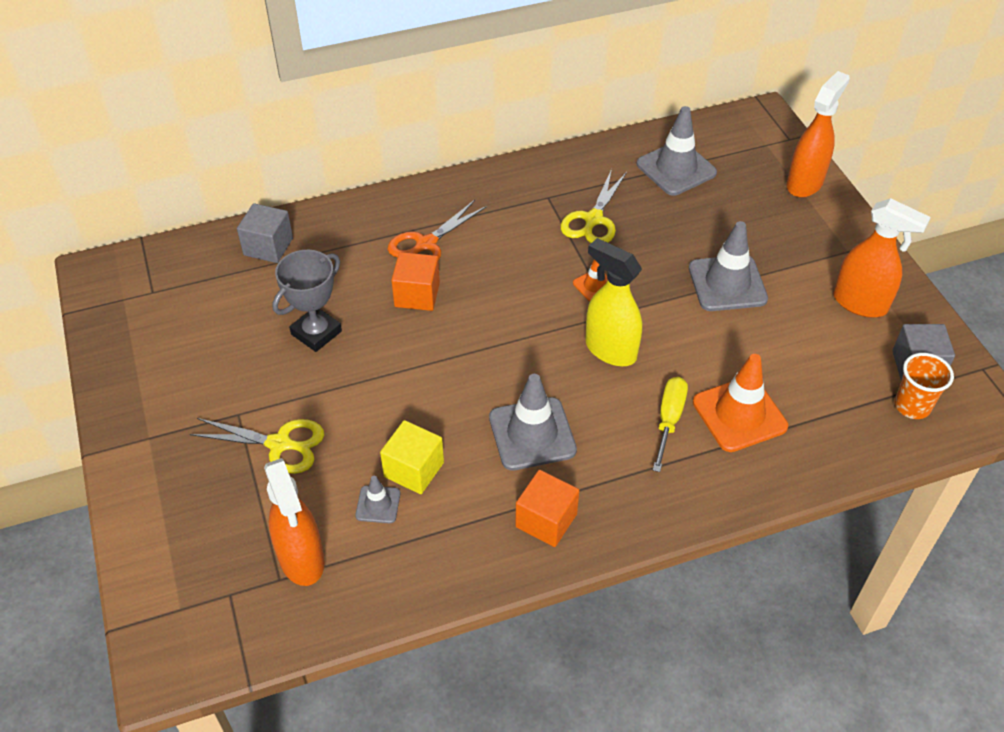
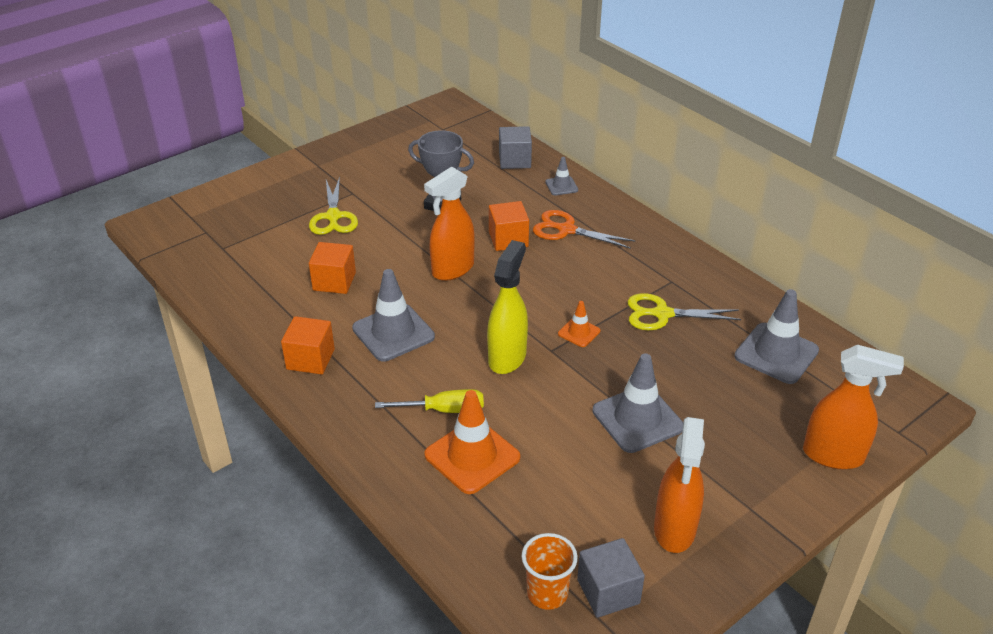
camera: 70 degrees right, 10 degrees down
(302, 560) = (240, 253): orange spray bottle -> orange spray bottle (452, 269)
(378, 504) = (297, 273): grey traffic cone -> grey traffic cone (561, 186)
(414, 469) = (334, 281): yellow cube -> orange cube

